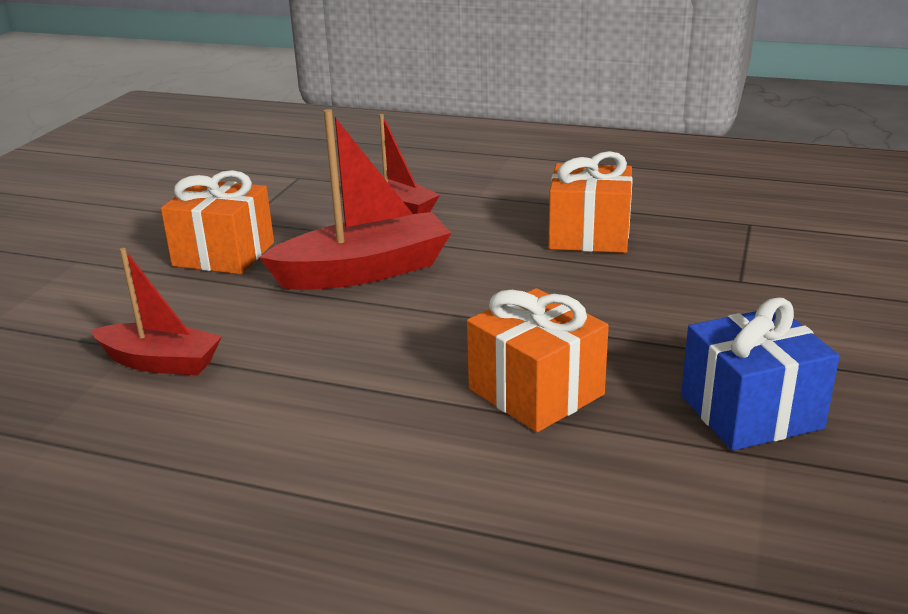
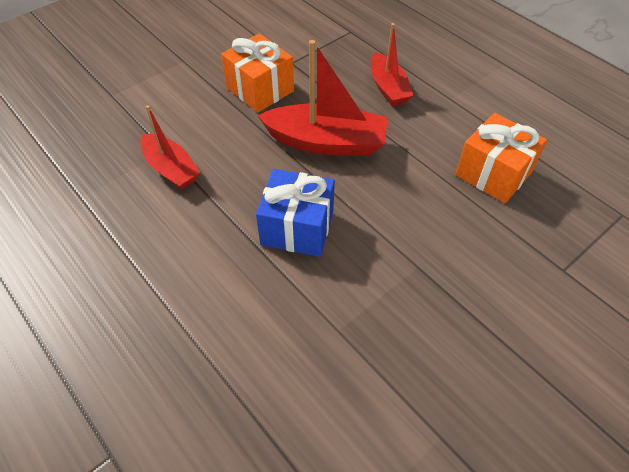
camera: 30 degrees right, 25 degrees up
(536, 392) = (347, 302): orange gift -> none
(751, 412) = (463, 395): blue gift -> blue gift (297, 228)

